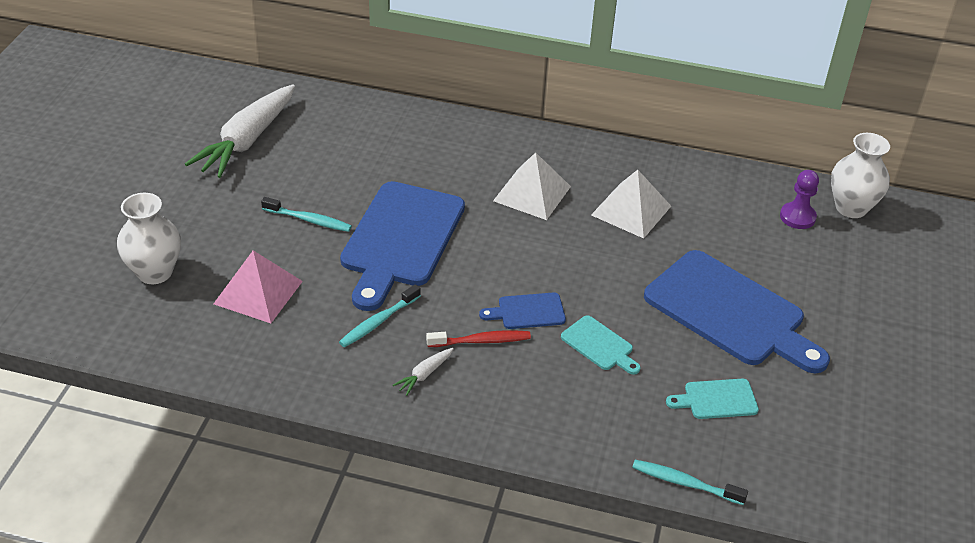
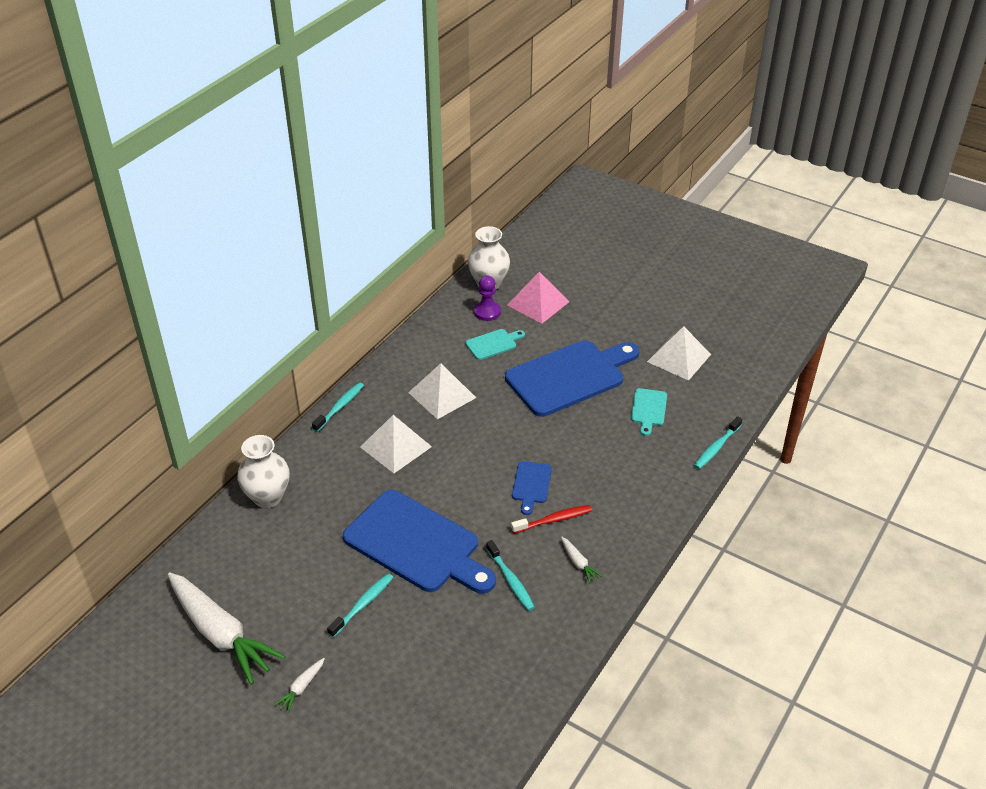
camera: 70 degrees left, 0 degrees up
(155, 272) = (386, 738): white vase -> white vase (268, 497)
(199, 204) = (301, 688): none -> white carrot
(258, 292) = (444, 659): pink pyramid -> pink pyramid (538, 303)
(481, 341) = (553, 520): red toothbrush -> red toothbrush turned 60 degrees clockwise
(568, 141) = (340, 407): none -> turquoise toothbrush
(599, 345) = (579, 454): turquoise cutting board -> turquoise cutting board (493, 344)
(839, 417) = (679, 358): none -> white pyramid

